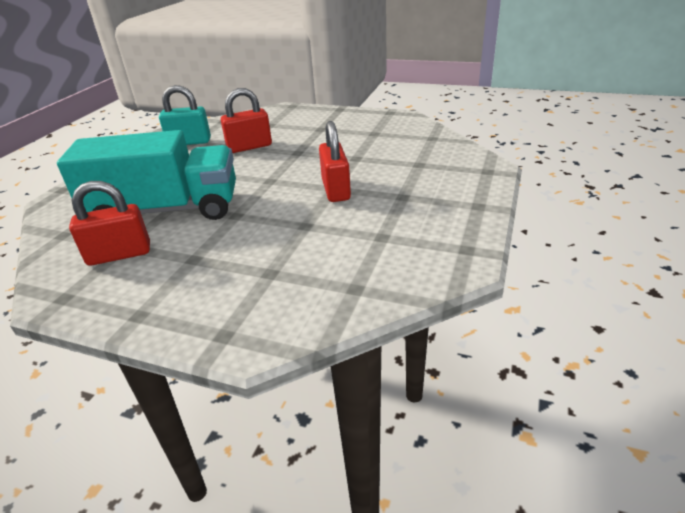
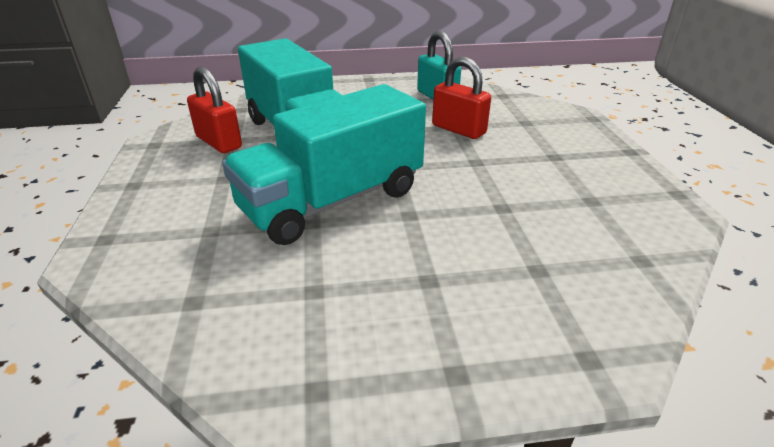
camera: 60 degrees right, 0 degrees up
(287, 212) = (333, 201): none -> turquoise truck
(336, 190) = (405, 218): red padlock -> none

